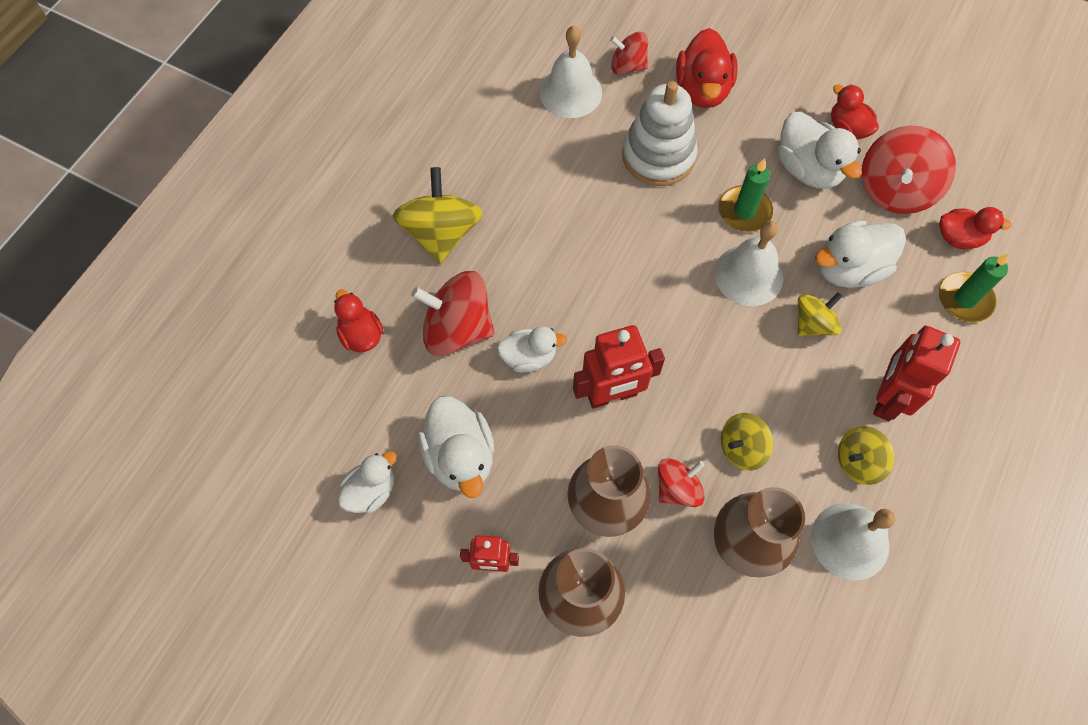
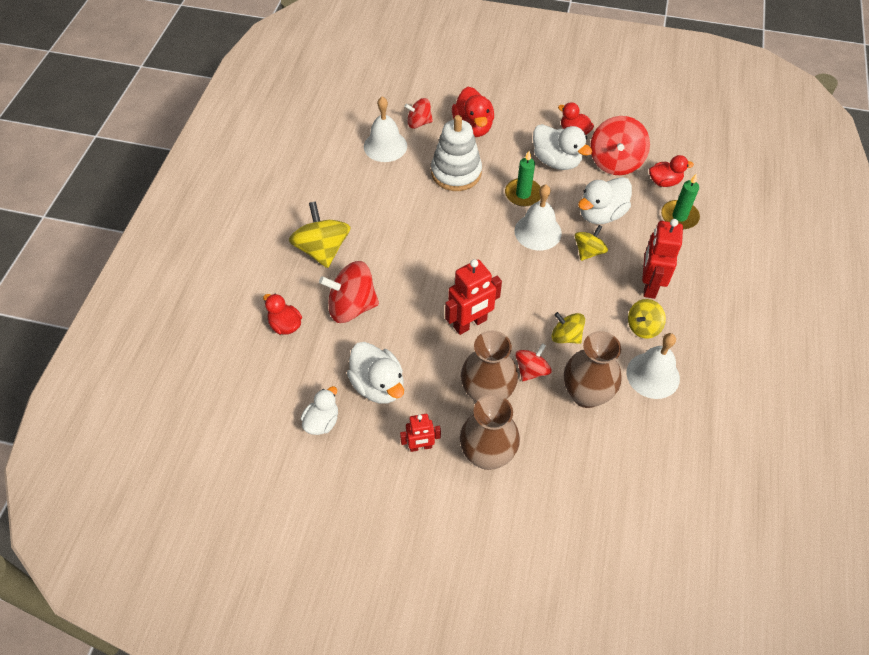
camera: 15 degrees left, 10 degrees down
(529, 357) = (406, 313): white duck -> none
(742, 448) = (566, 336): yellow spinning top -> yellow spinning top turned 75 degrees clockwise

